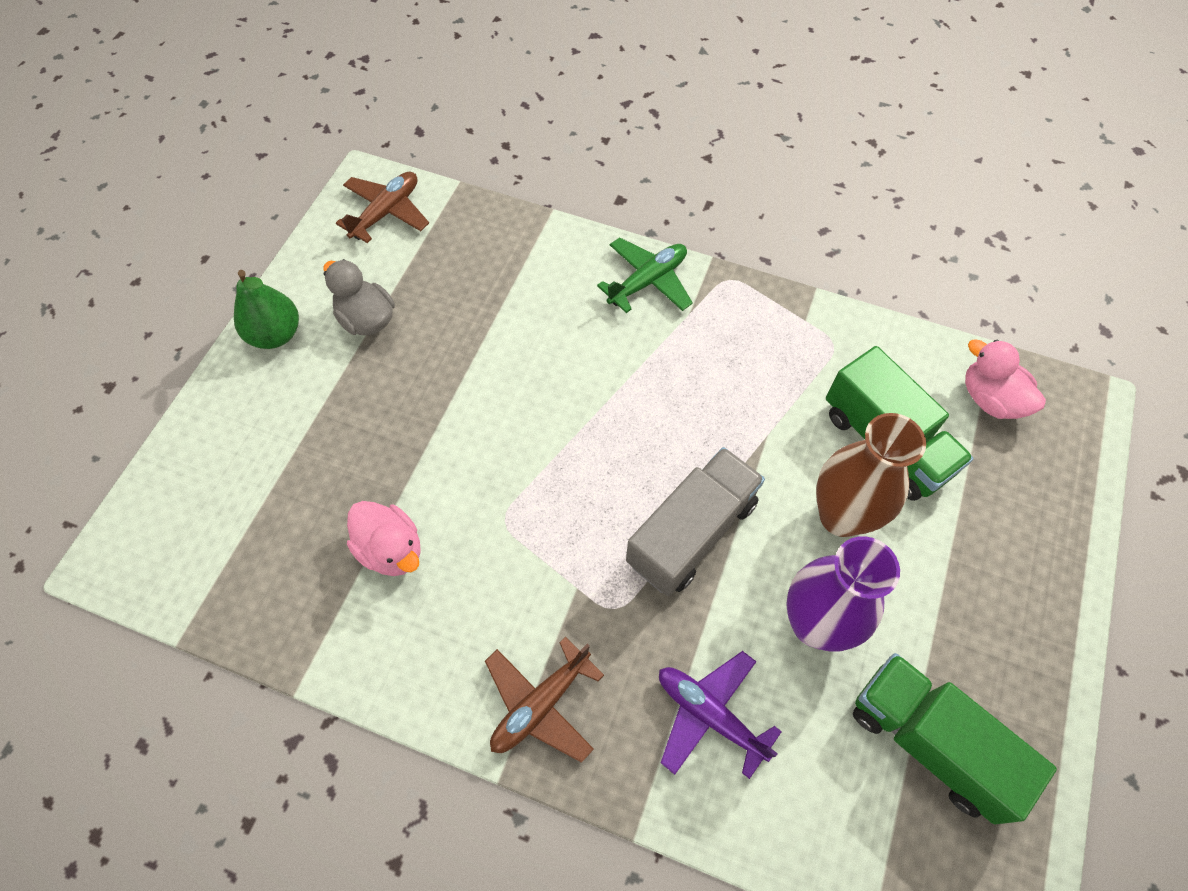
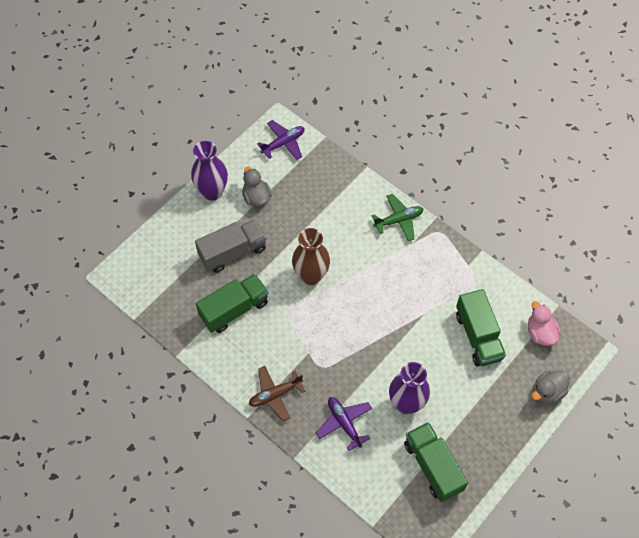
camera: 20 degrees right, 0 degrees up
(276, 334) = (212, 192): green pear -> purple vase
(386, 212) = (283, 143): brown plane -> purple plane
(391, 549) = (234, 309): pink duck -> green truck
(692, 533) = (368, 346): grey truck -> grey truck (233, 252)
(841, 516) = (440, 362): brown vase -> brown vase (311, 276)
(1061, 505) = (547, 392): none -> grey duck

